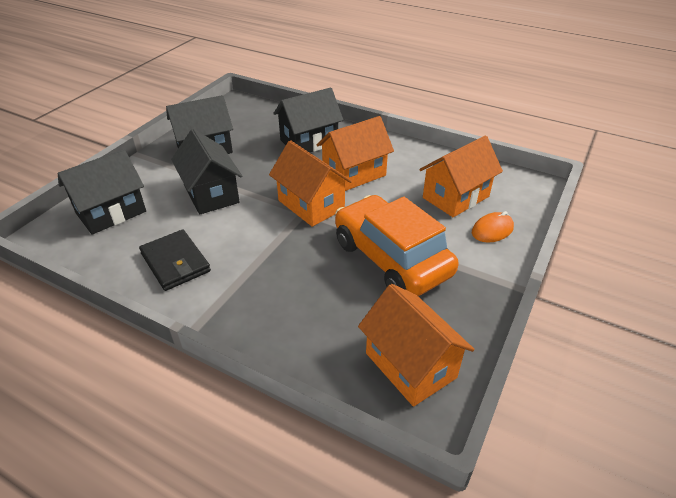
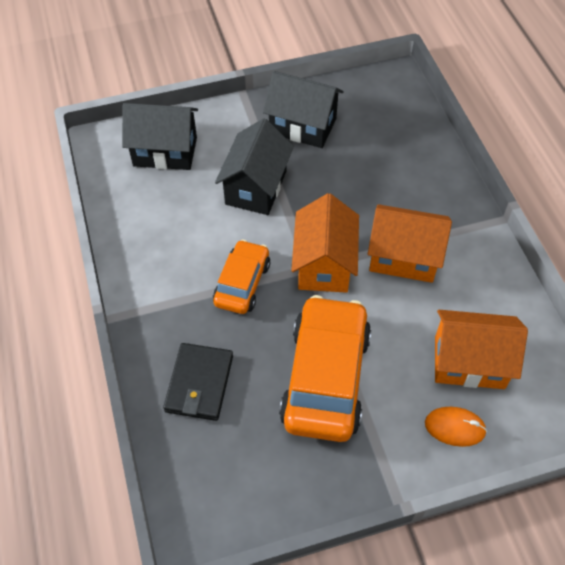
camera: 45 degrees right, 15 degrees up
(175, 262) = (162, 242): black wallet -> black wallet (199, 383)
(269, 247) = (242, 283): none -> orange car
(309, 142) = (407, 183): black house -> none
(410, 365) = (225, 482): orange house -> none

